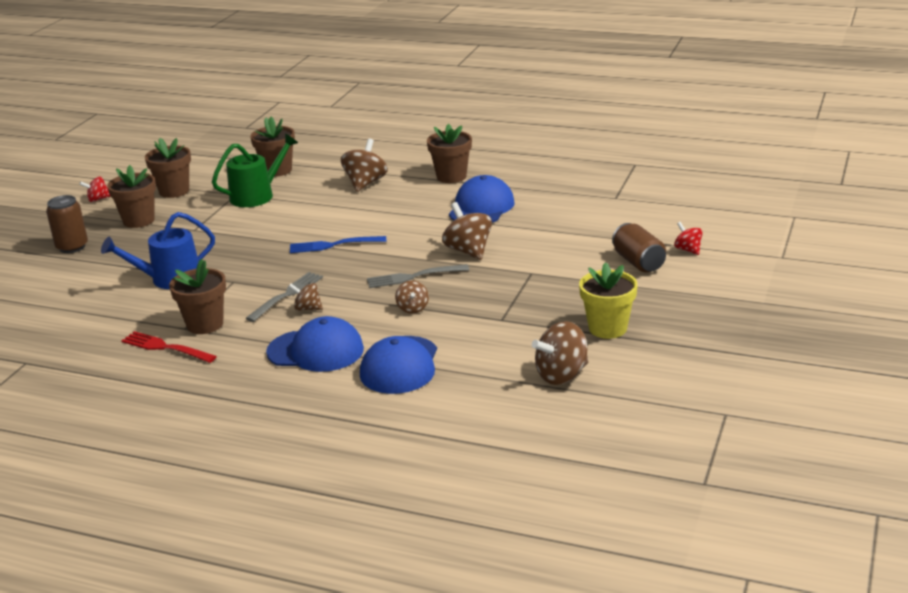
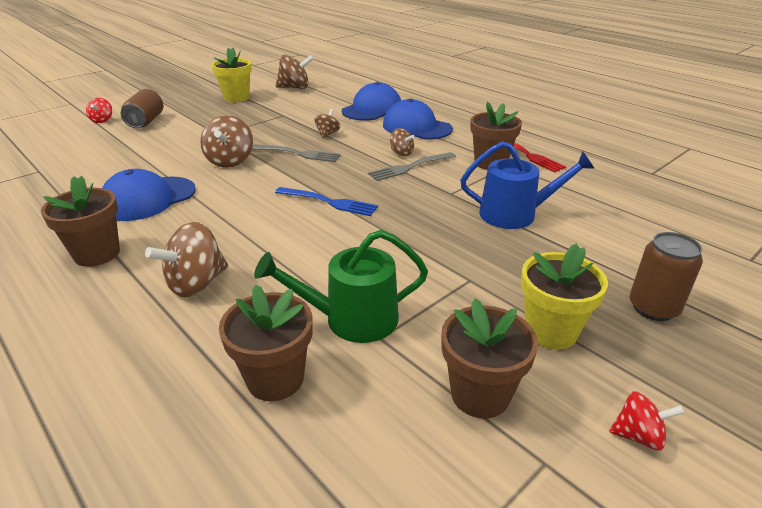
camera: 155 degrees left, 5 degrees up
(139, 220) = (550, 331): brown flower pot -> yellow flower pot

